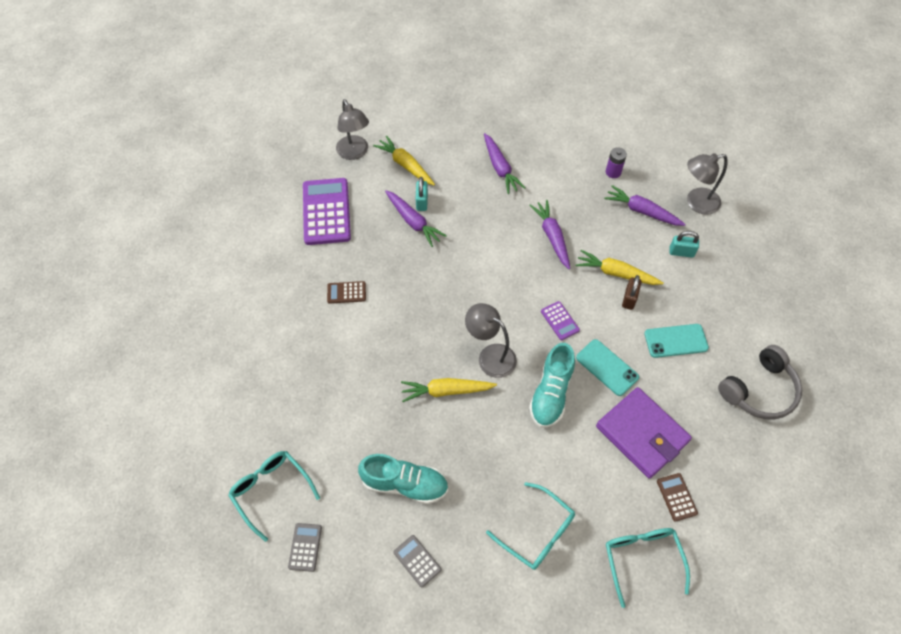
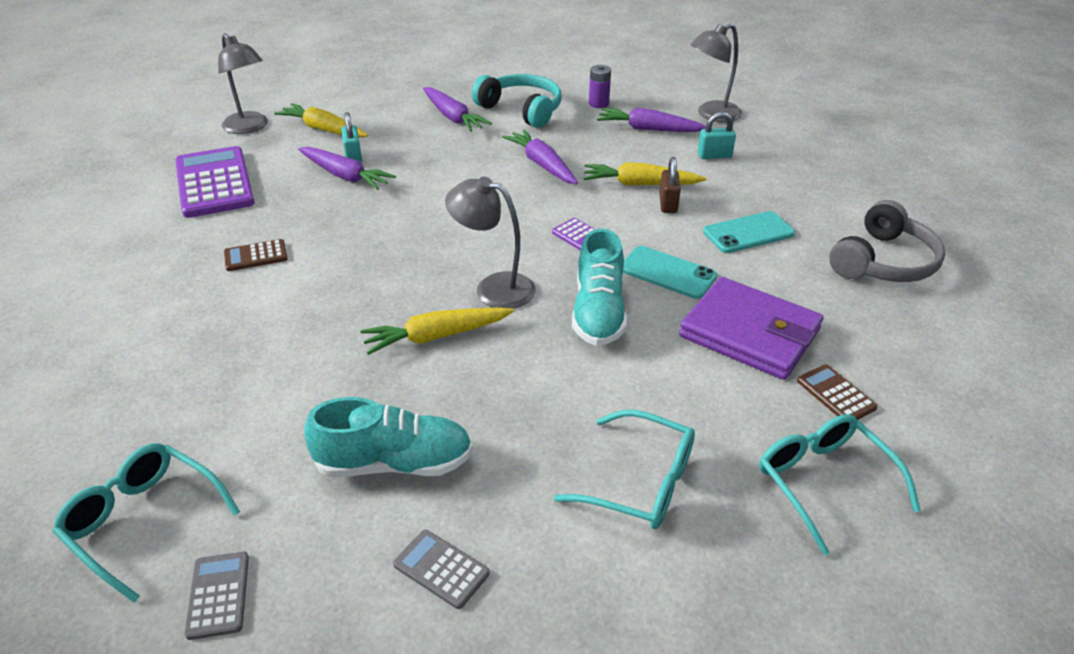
camera: 15 degrees left, 20 degrees down
(553, 169) = (521, 110): none -> turquoise headphones

